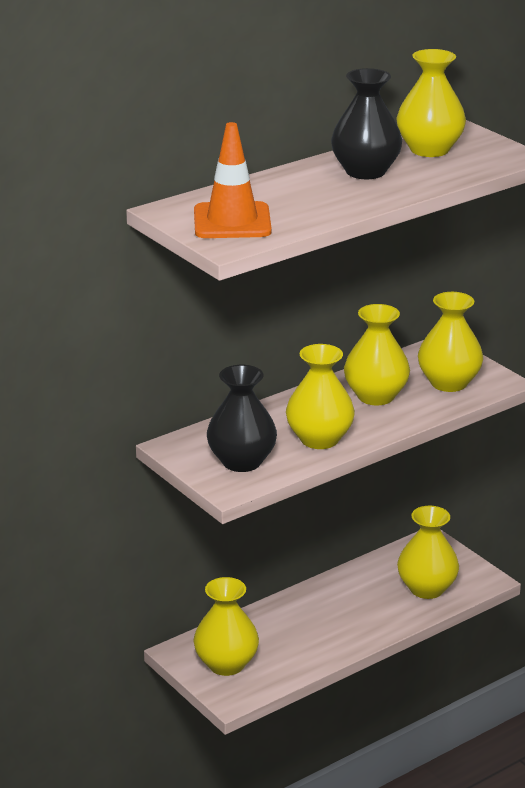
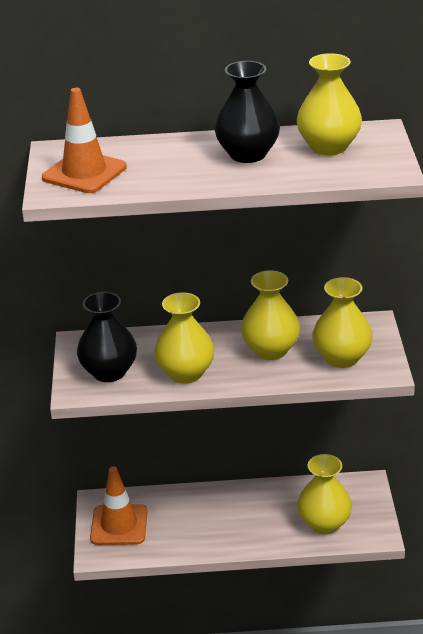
camera: 35 degrees right, 5 degrees up
(226, 664) = (119, 525): yellow vase -> orange traffic cone

